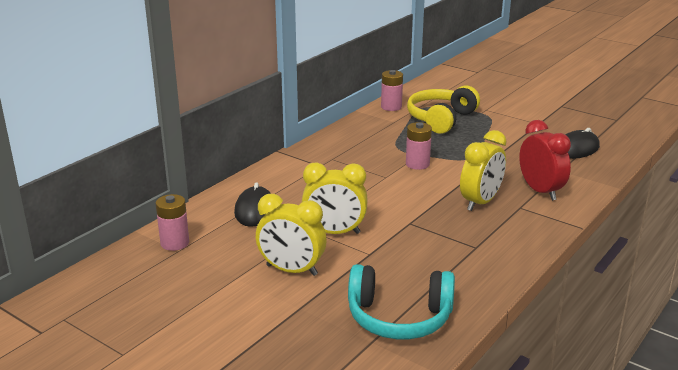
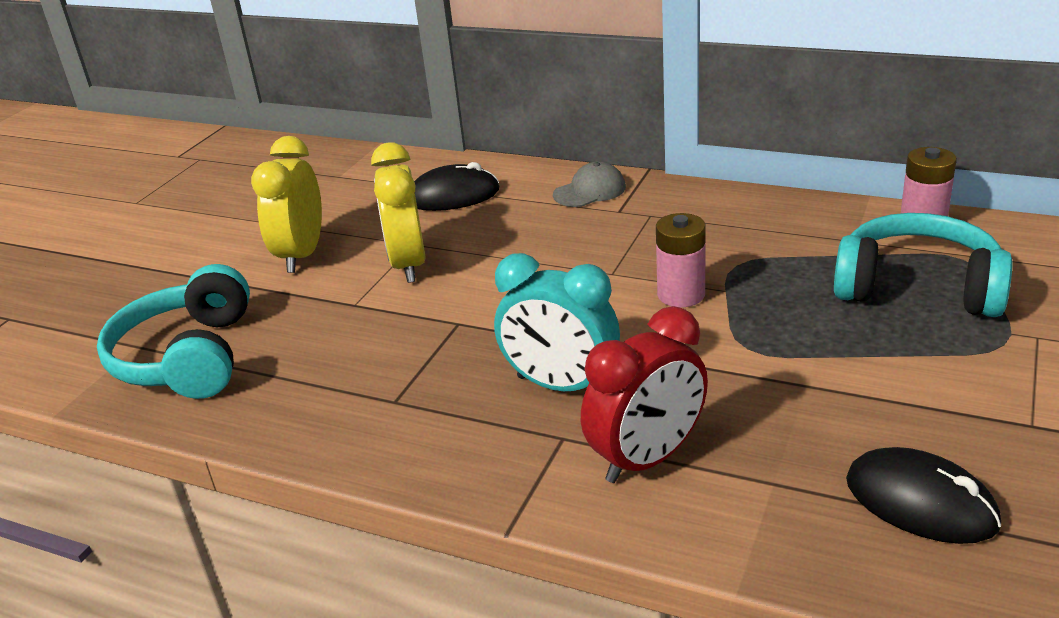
camera: 80 degrees right, 5 degrees up
(175, 243) = (355, 169): pink battery -> none
(289, 169) = (590, 191): none -> grey cap
(441, 119) = (918, 288): yellow headphones -> turquoise headphones
(480, 202) = (561, 385): yellow clock -> turquoise clock

